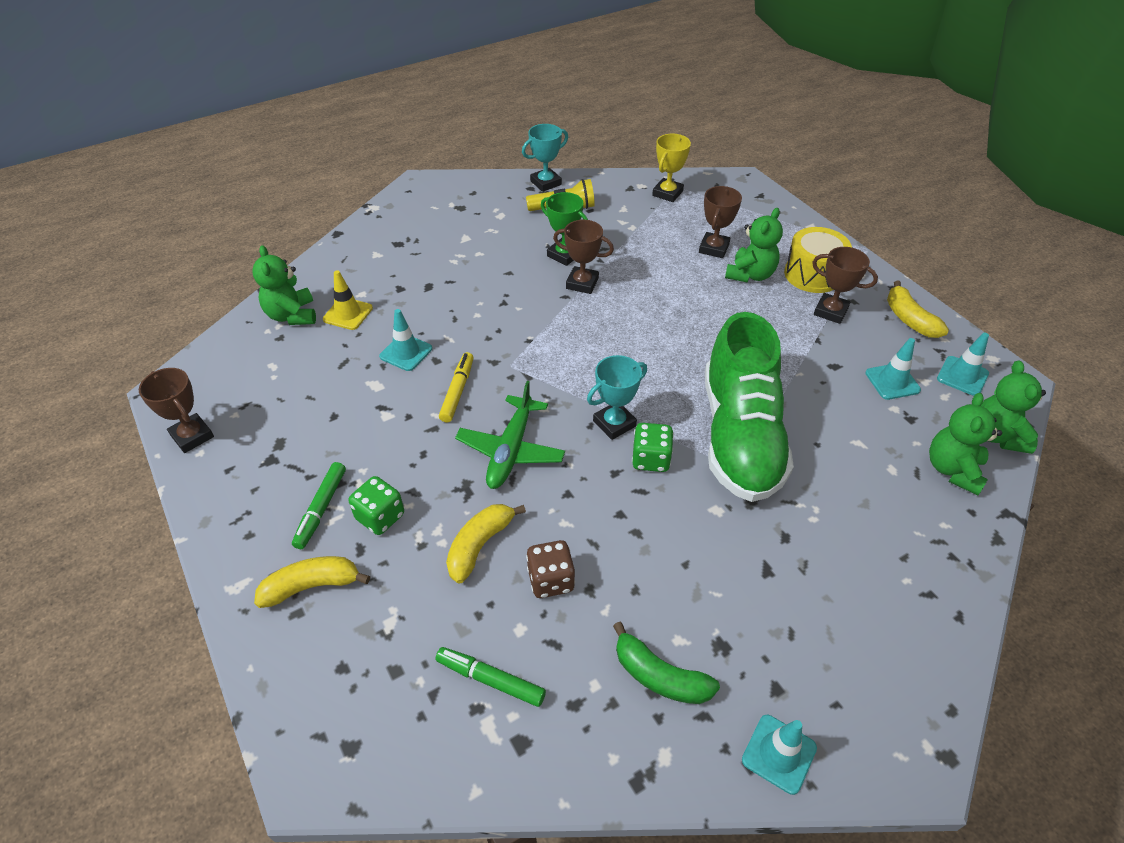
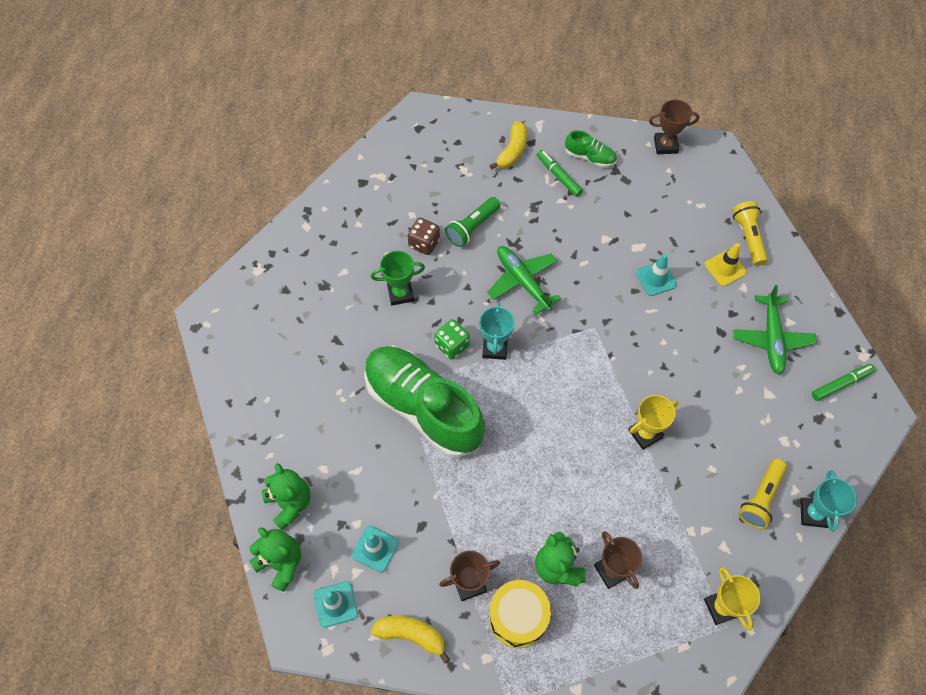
camera: 130 degrees right, 15 degrees up
(264, 496) = (590, 157): none -> green shoe
(292, 315) = (748, 237): green teddy bear -> yellow flashlight
(380, 517) = (530, 197): green dice -> none
(405, 257) = (771, 338): none -> green plane
(457, 391) = (595, 285): yellow marker -> none
(480, 545) = (472, 227): yellow banana -> green flashlight
(490, 680) = (399, 189): green marker -> green marker (841, 384)
(564, 255) = (691, 448): green trophy -> green trophy (400, 293)
(582, 283) = (645, 433): brown trophy -> yellow trophy
(659, 676) = (337, 250): green banana -> none
(779, 754) = (264, 266): turquoise traffic cone -> none

